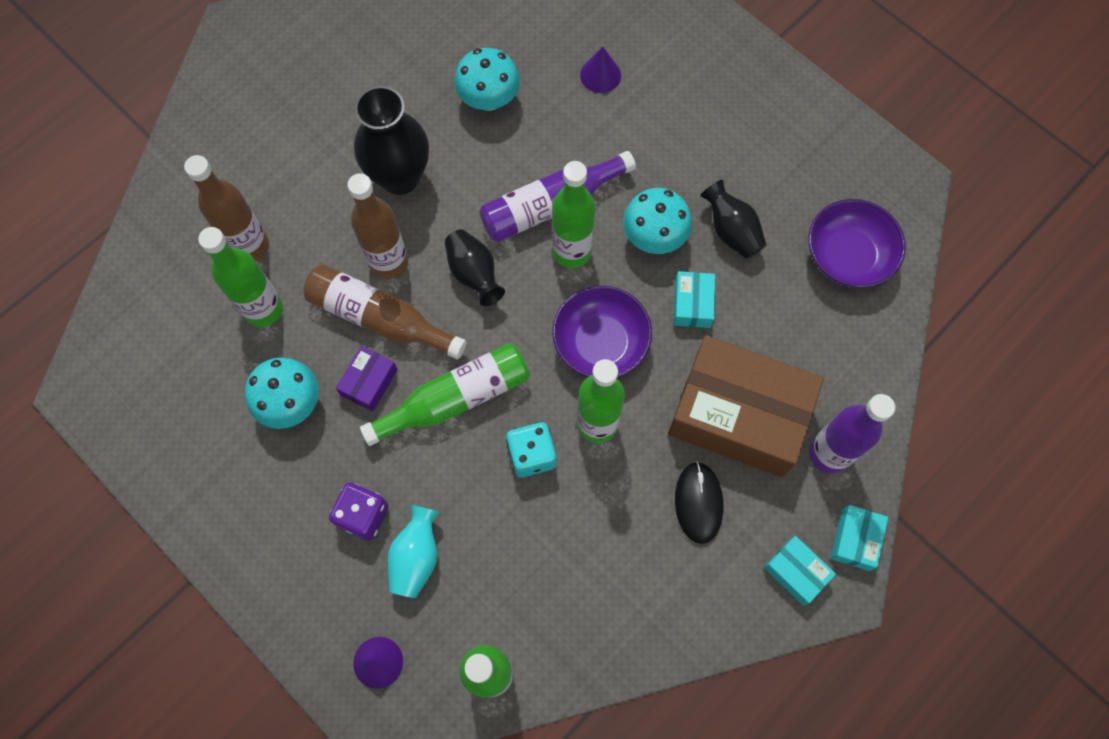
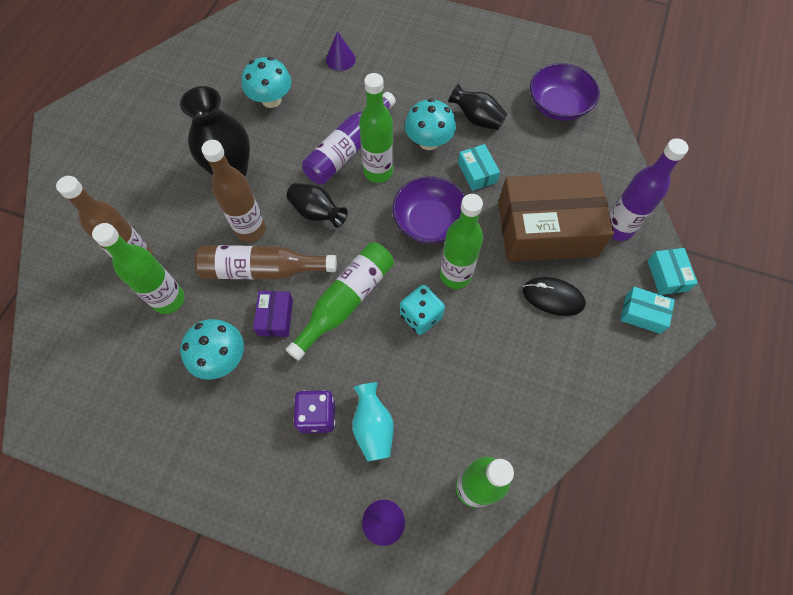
camera: 25 degrees left, 5 degrees down
(698, 503) = (553, 297): black mouse -> black mouse turned 45 degrees counterclockwise

